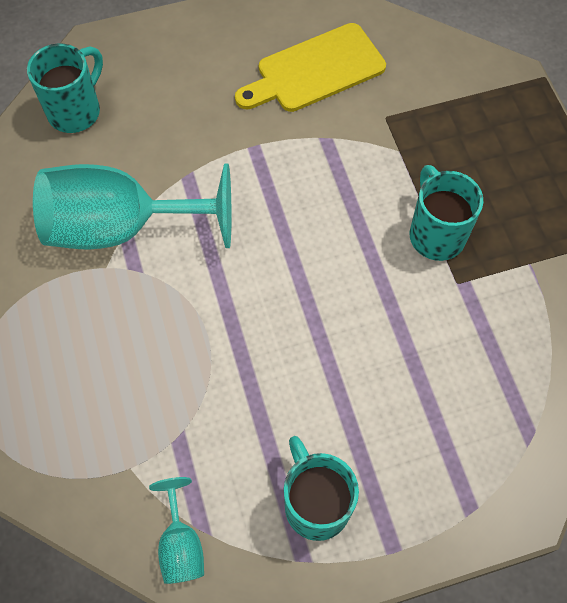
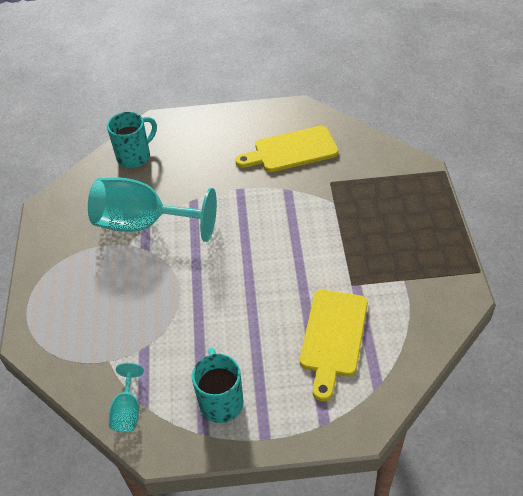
camera: 15 degrees right, 15 degrees down
(436, 234) = (345, 254): turquoise mug -> none
(451, 373) = (333, 337): none -> yellow cutting board

